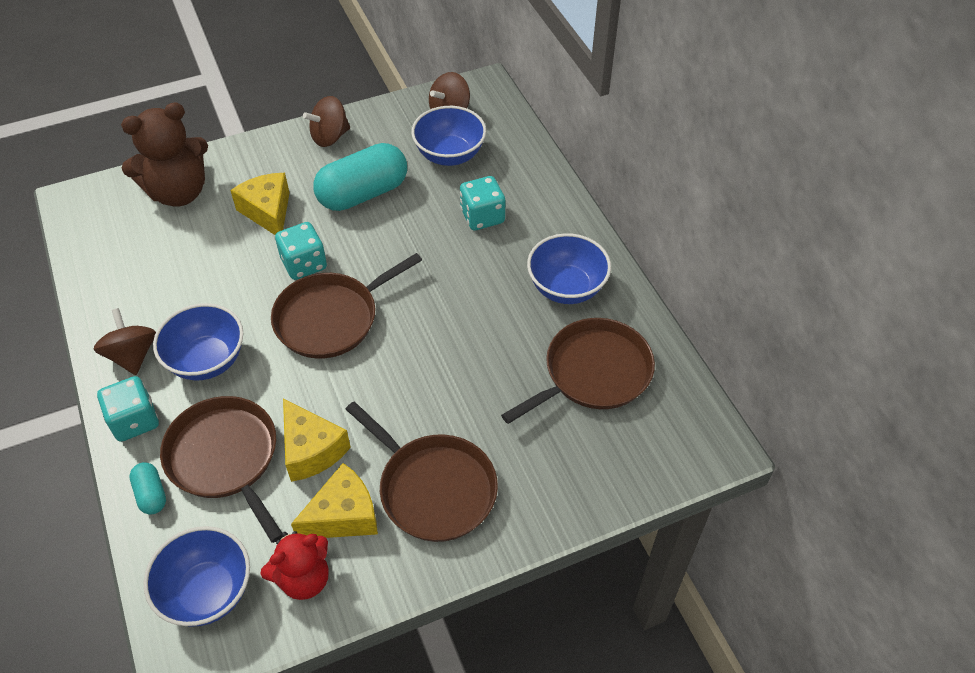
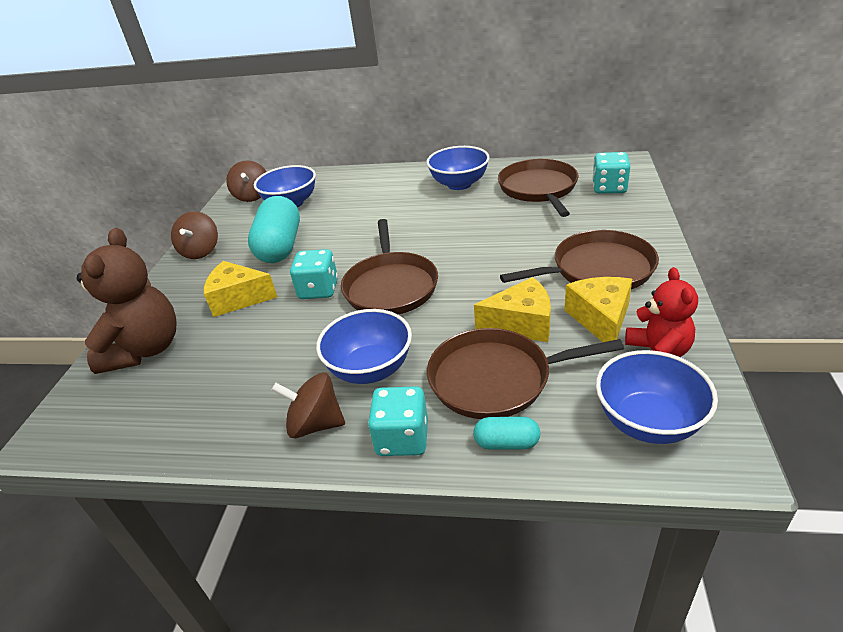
camera: 55 degrees left, 15 degrees down
(482, 216) = (364, 202): turquoise dice -> turquoise dice (609, 188)

